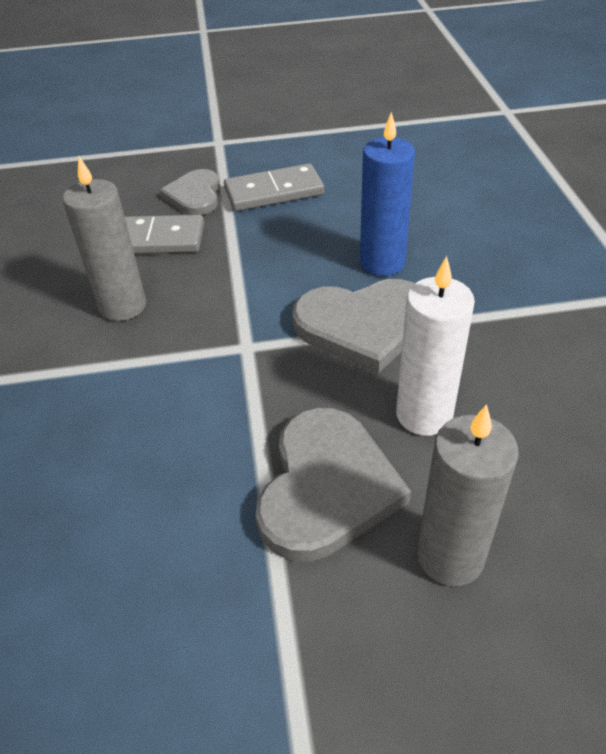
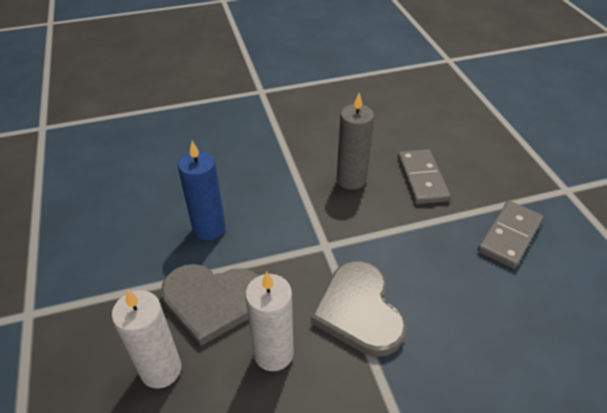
camera: 80 degrees right, 0 degrees up
(195, 195) = (483, 190): grey heart -> none
(274, 192) = (509, 236): grey domino -> grey domino turned 60 degrees clockwise
(382, 262) = (438, 319): blue candle -> blue candle (209, 228)
(450, 556) = (161, 369): grey candle -> white candle

